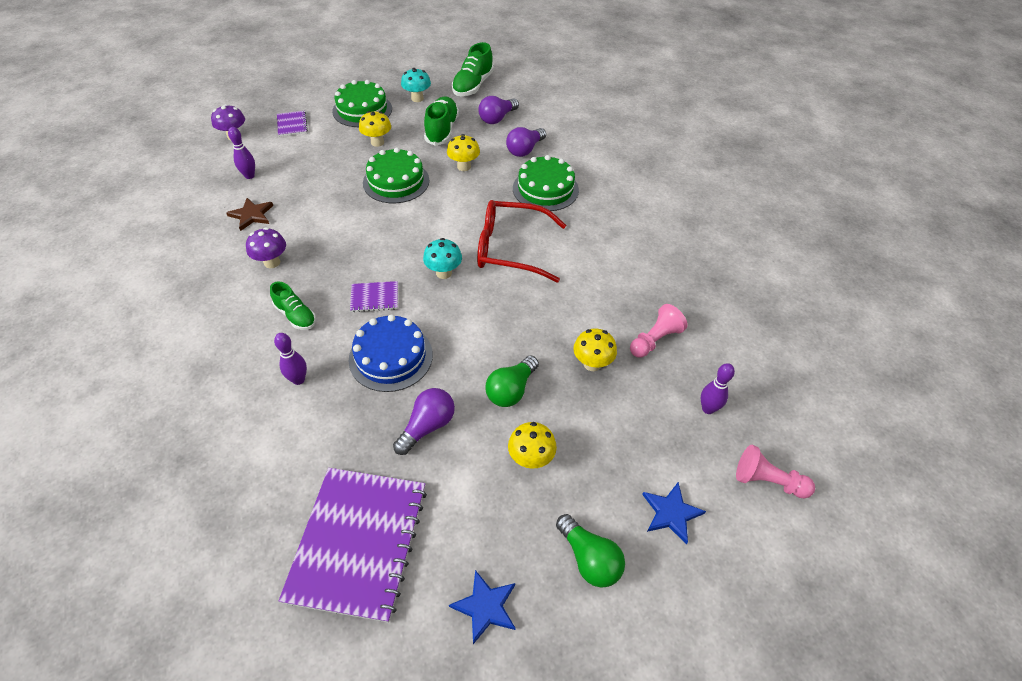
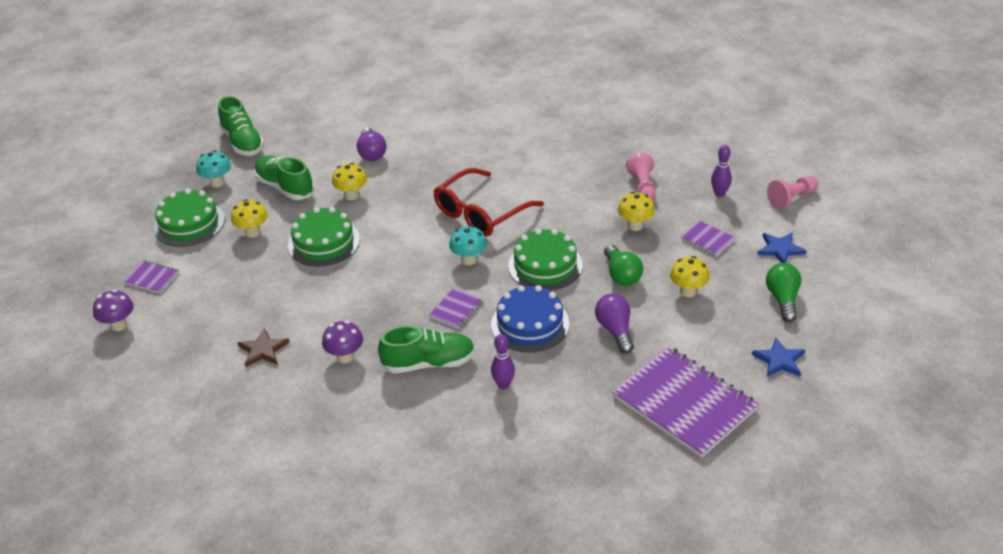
camera: 50 degrees left, 10 degrees down
(249, 176) = (200, 333): purple bowling pin -> none
(295, 315) = (429, 363): green shoe -> green shoe, size x1.56
(497, 118) = (309, 149): purple light bulb -> none
(545, 189) = (433, 164): green cake -> green cake (545, 265)
(589, 559) = (783, 299): green light bulb -> green light bulb turned 90 degrees counterclockwise
(625, 435) = (707, 239): none -> purple notebook

